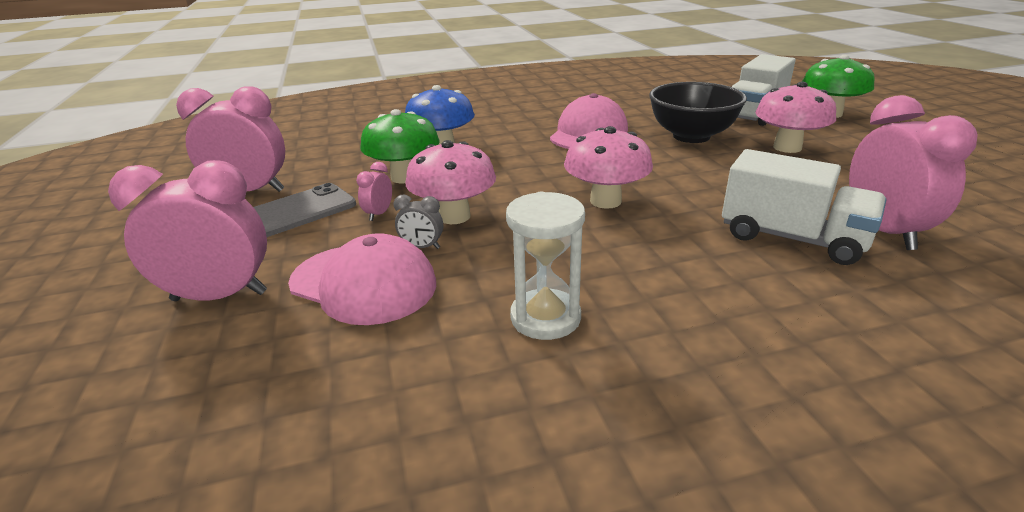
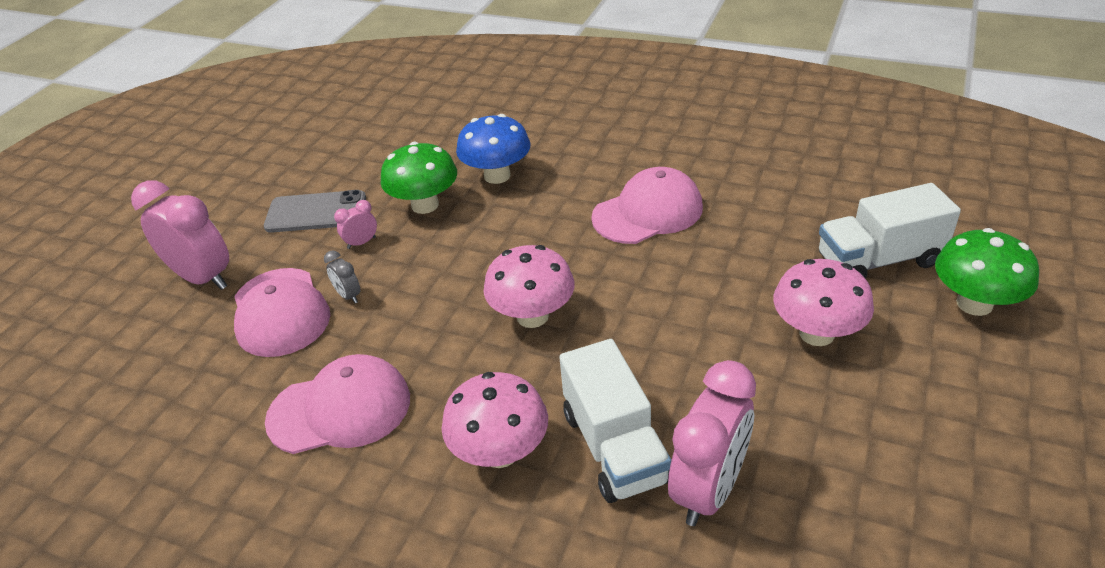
camera: 40 degrees right, 10 degrees up
(250, 192) = (312, 172): pink clock -> none
(454, 216) = (405, 273): pink mushroom -> pink mushroom (500, 452)
(545, 317) = (340, 409): white hourglass -> pink cap
(691, 136) = (742, 265): black bowl -> none

